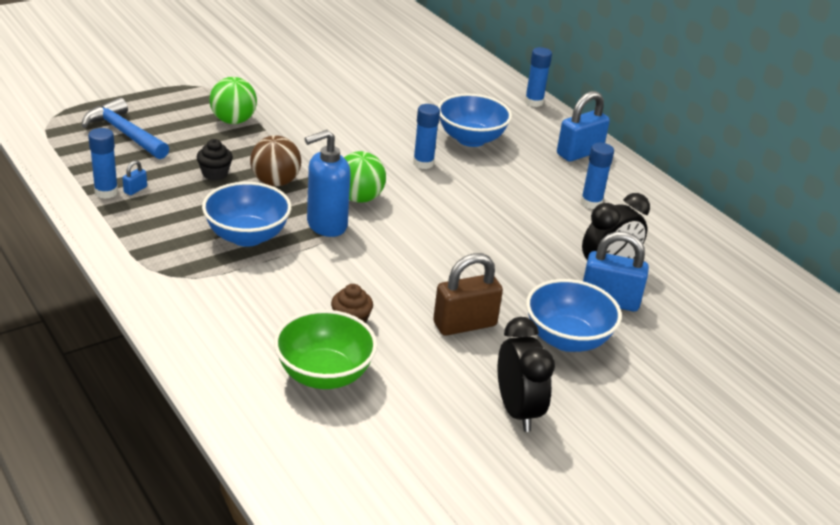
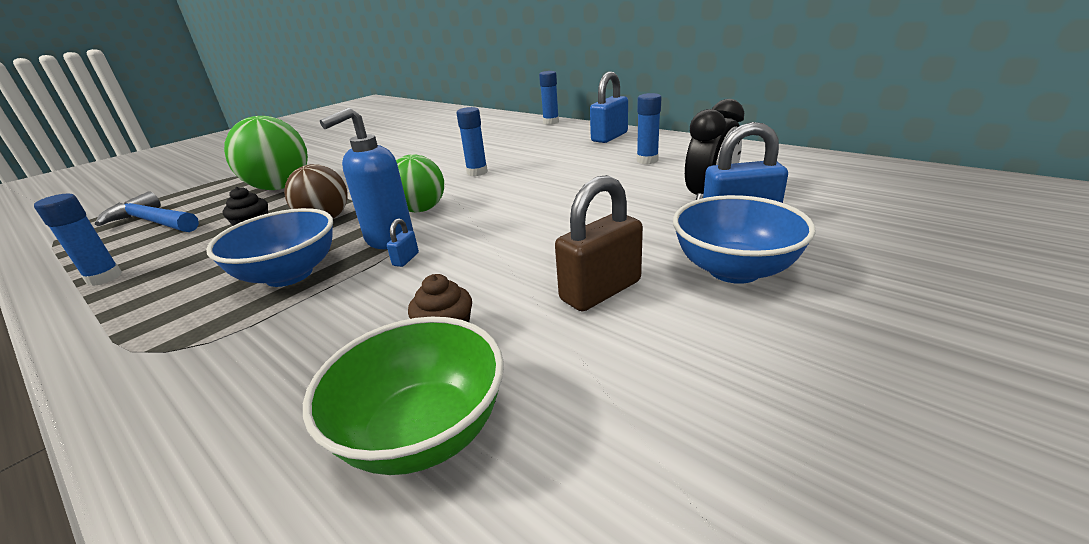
camera: 10 degrees left, 5 degrees down
(135, 190) = (147, 266): blue padlock -> blue padlock (406, 259)
(233, 121) = (280, 187): green ball -> green ball, size x1.50
(471, 139) = (512, 150): blue bowl -> none
(517, 411) = (761, 386): black clock -> none

